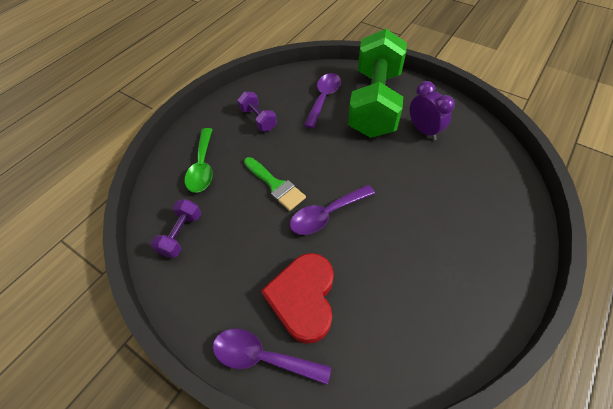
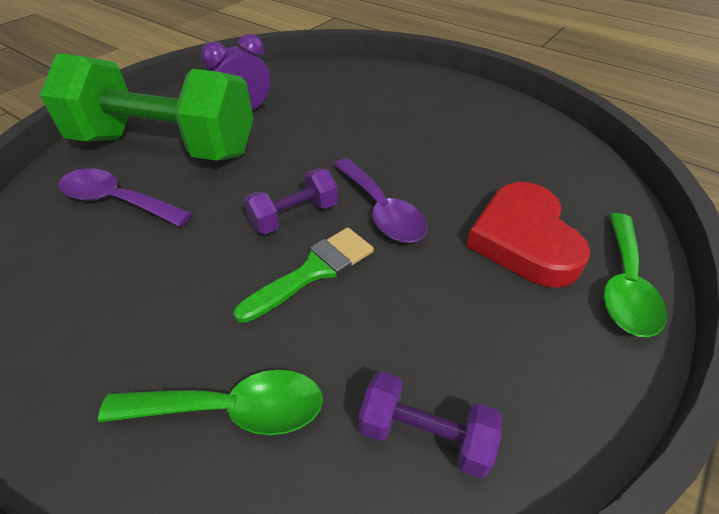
camera: 90 degrees left, 10 degrees down
(258, 119) = (120, 301): purple dumbbell -> purple dumbbell (294, 216)
(262, 357) = (624, 285): purple spoon -> green spoon
(303, 298) = (524, 240): red heart -> red heart turned 75 degrees clockwise

